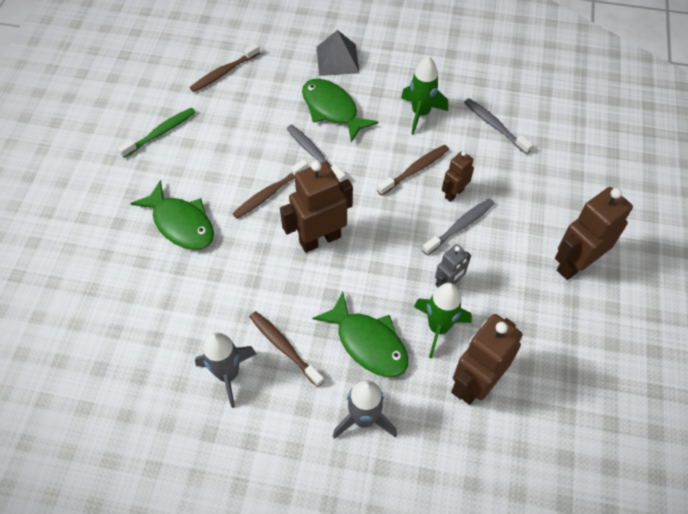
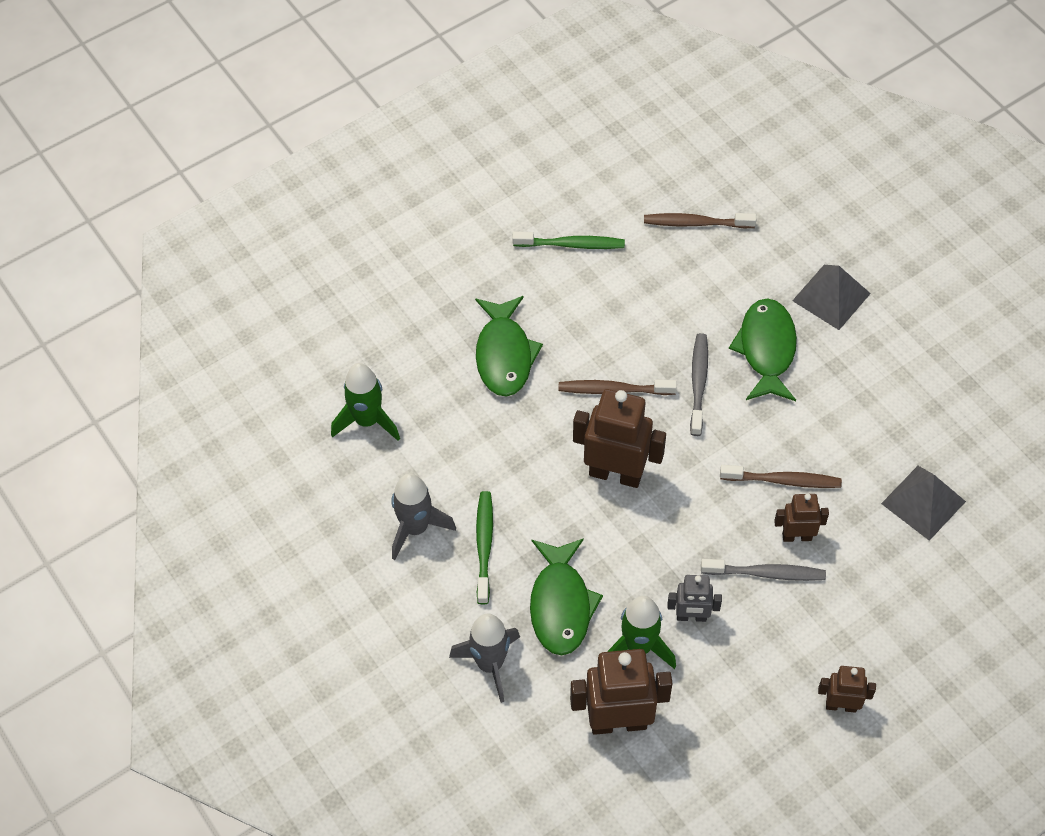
camera: 45 degrees right, 0 degrees up
(284, 347) = (484, 546): brown toothbrush -> green toothbrush
(420, 113) = (856, 426): green rocket -> green rocket (367, 421)
(495, 126) = (923, 502): grey toothbrush -> grey pyramid
(575, 264) = (841, 705): brown robot -> brown robot, size x0.55

